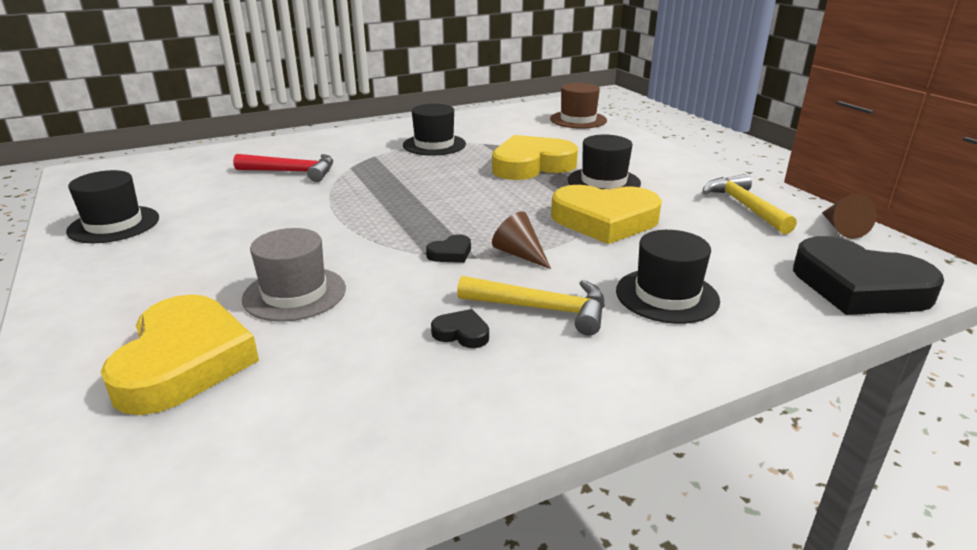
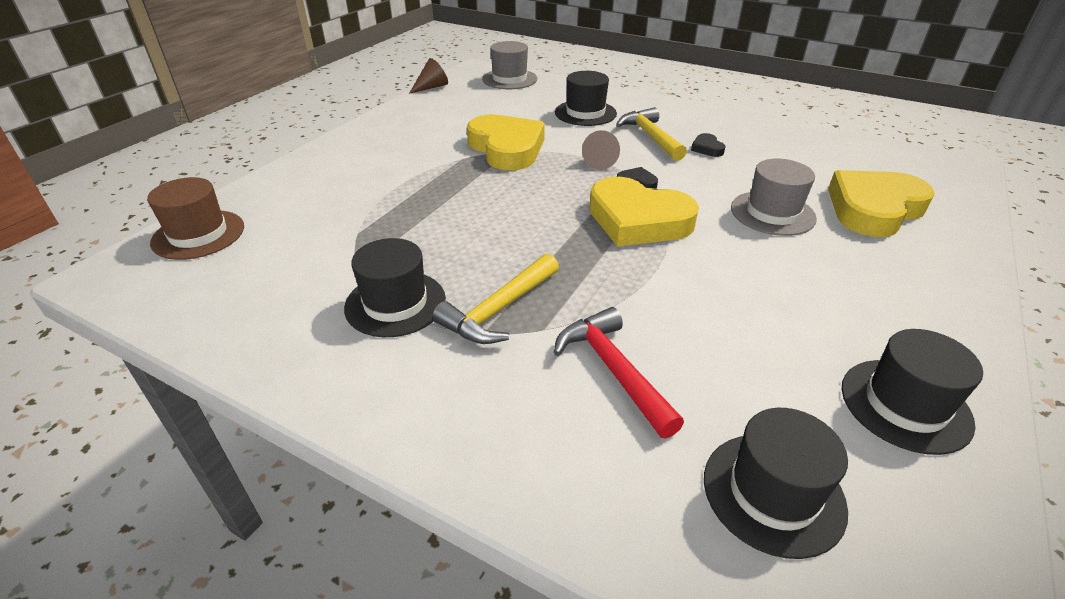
camera: 125 degrees left, 10 degrees up
(531, 165) = (412, 211): yellow heart -> yellow heart (638, 220)
(603, 182) = (423, 167): black hat -> black hat (773, 493)
(745, 206) = (423, 113): yellow hammer -> yellow hammer (499, 310)
(858, 287) = (509, 79): black heart -> grey hat

